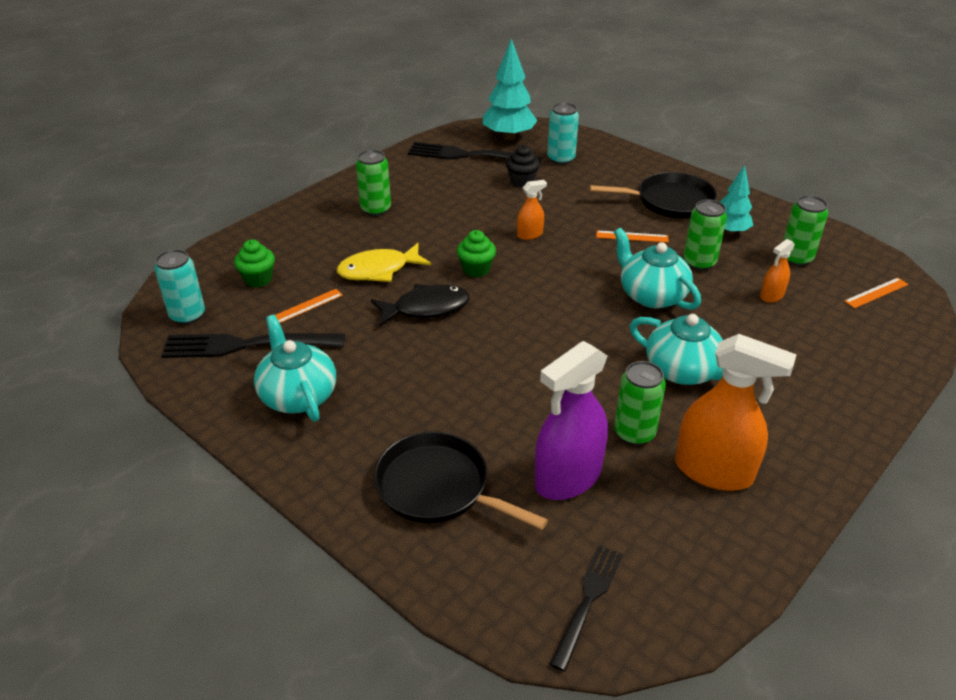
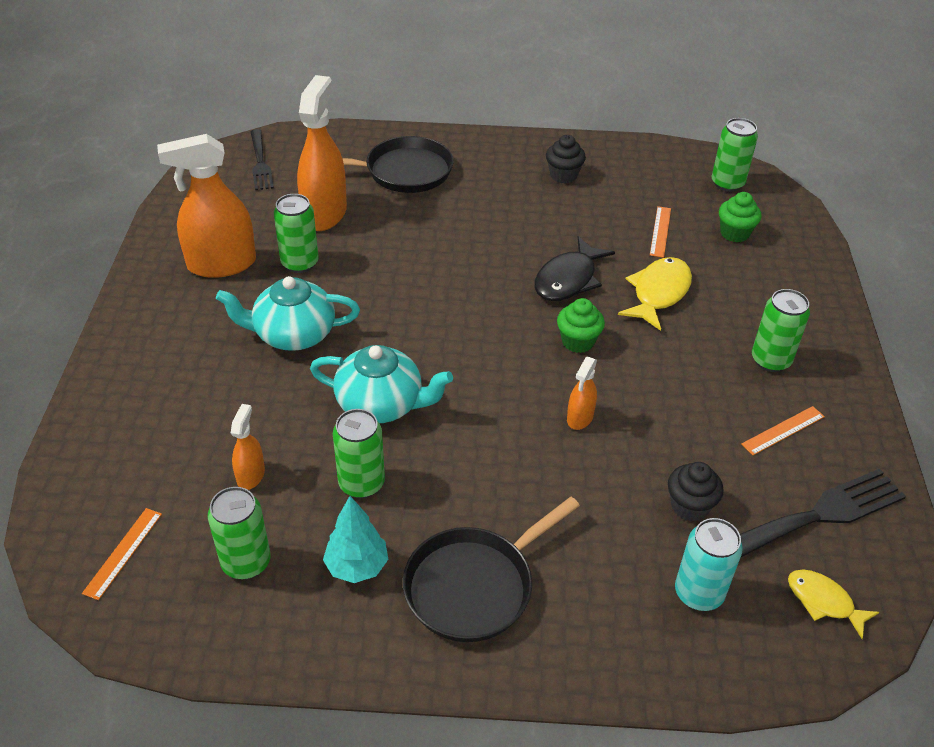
camera: 140 degrees right, 5 degrees up
(187, 315) = (727, 183): turquoise can -> green can
(247, 345) = (650, 186): black fork -> none
(298, 395) = (563, 175): turquoise teapot -> black cupcake
(509, 137) = (823, 602): turquoise tree -> yellow fish
(567, 478) = (324, 213): purple spray bottle -> orange spray bottle
(632, 236) = (468, 482): orange ruler -> orange ruler (783, 430)

